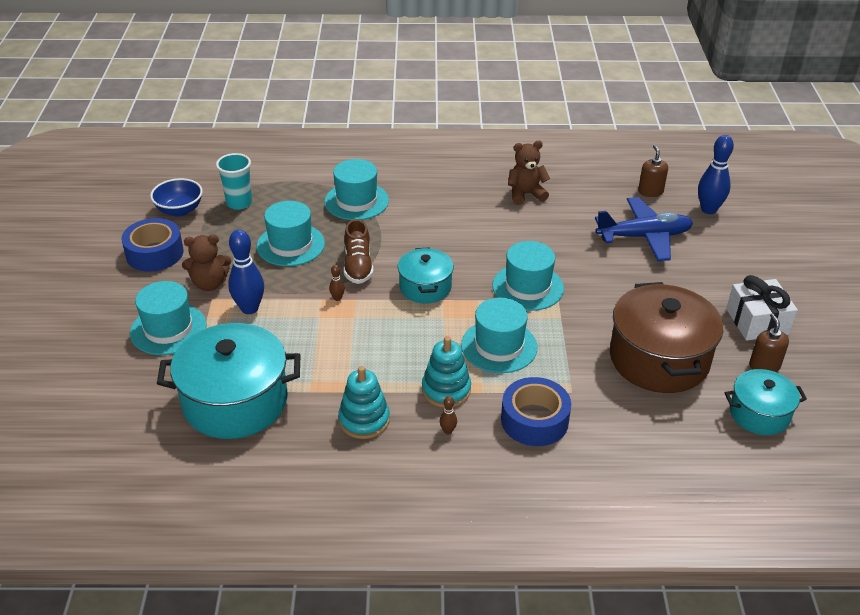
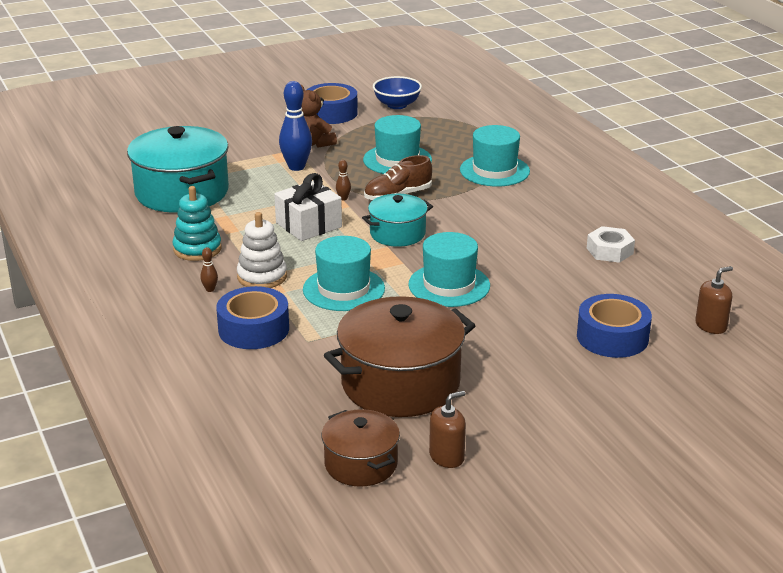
camera: 65 degrees right, 10 degrees down
(168, 329) = (244, 145): turquoise hat -> none
(239, 203) = (433, 124): turquoise cup -> none
(446, 390) = (262, 277): turquoise stacking toy -> white stacking toy
(525, 194) = (609, 251): brown teddy bear -> white nut
(644, 237) = (612, 337): blue plane -> blue tape
(708, 209) = (722, 372): blue bowling pin -> none
(757, 322) = (525, 441): white gift -> white gift (308, 225)
(759, 414) = (361, 464): turquoise pot -> brown pot

